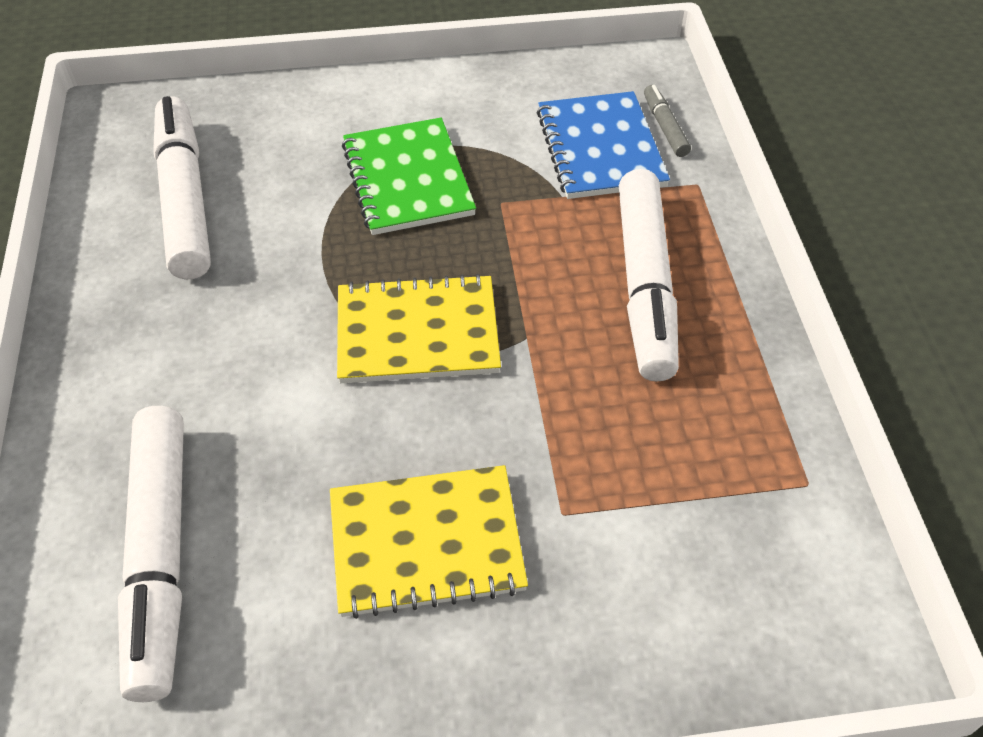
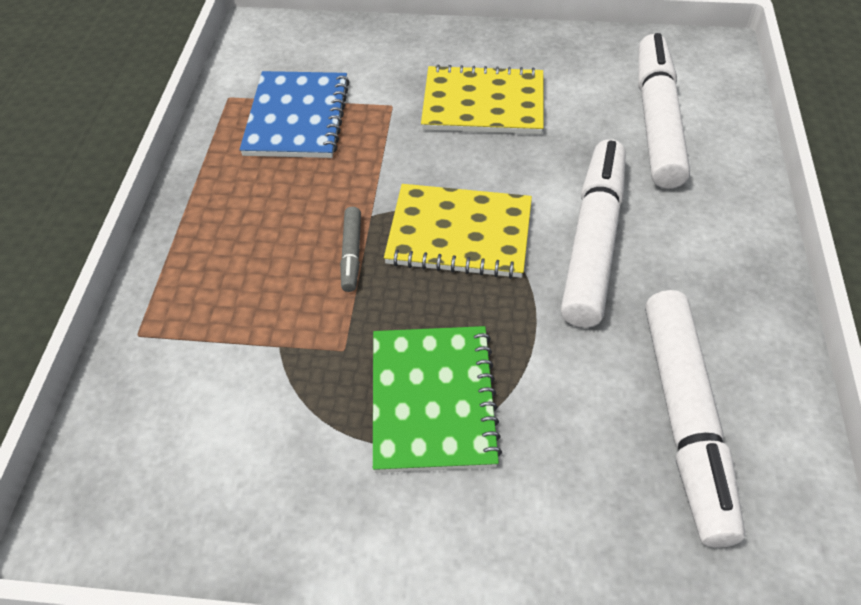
camera: 165 degrees left, 0 degrees up
(600, 148) = (207, 402): blue notebook -> blue notebook (297, 117)
(644, 285) = (252, 241): white marker -> white marker (594, 241)
(665, 127) = (118, 419): grey marker -> grey marker (351, 254)

